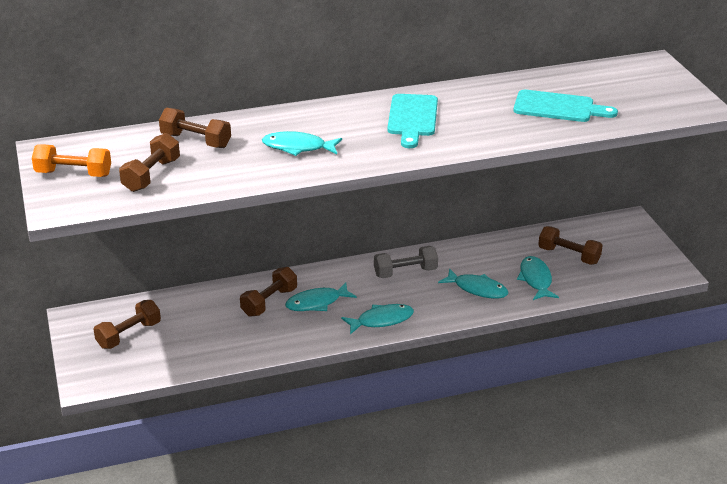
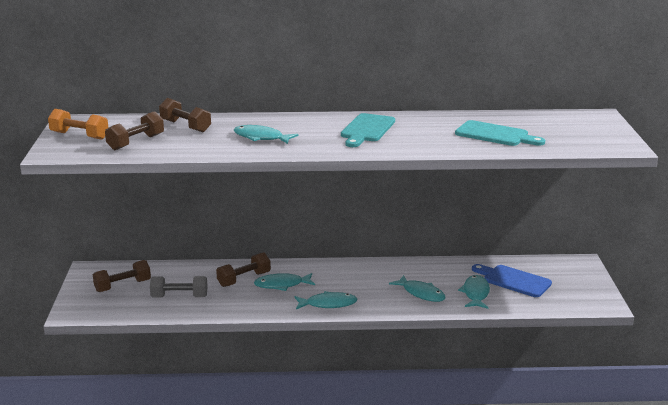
camera: 15 degrees right, 10 degrees down
(405, 272) = (366, 274): grey dumbbell -> grey dumbbell (179, 297)
(568, 255) = (513, 280): brown dumbbell -> blue cutting board

